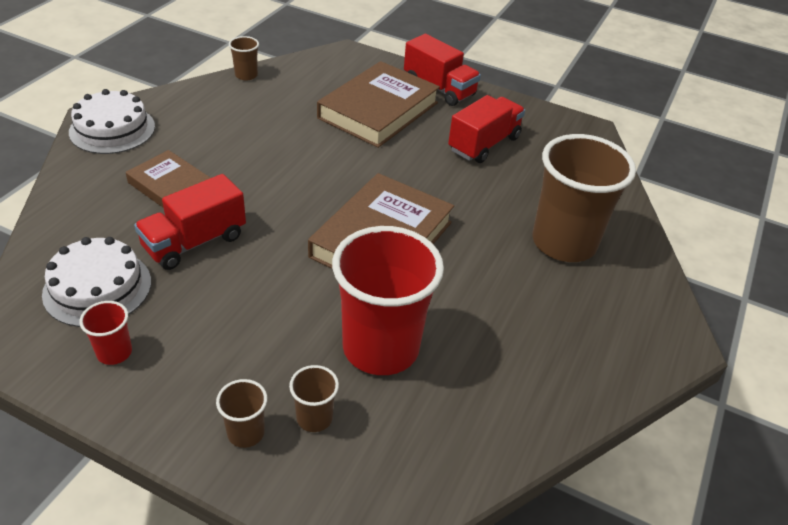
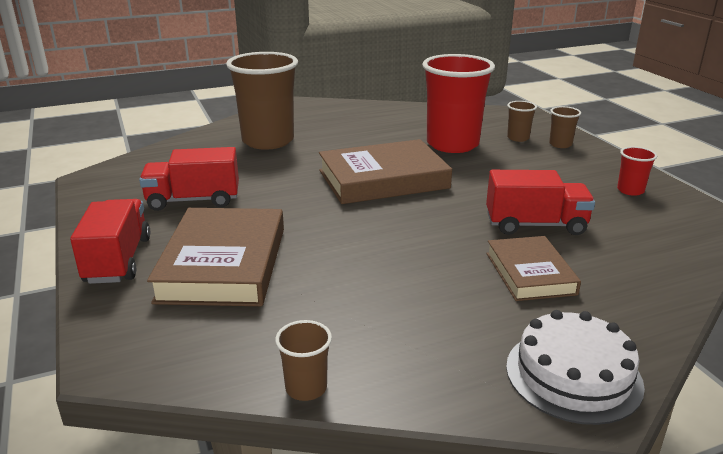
camera: 135 degrees left, 15 degrees down
(97, 287) = (635, 224): white cake -> none
(378, 110) = (223, 264): brown book -> brown book turned 75 degrees counterclockwise

